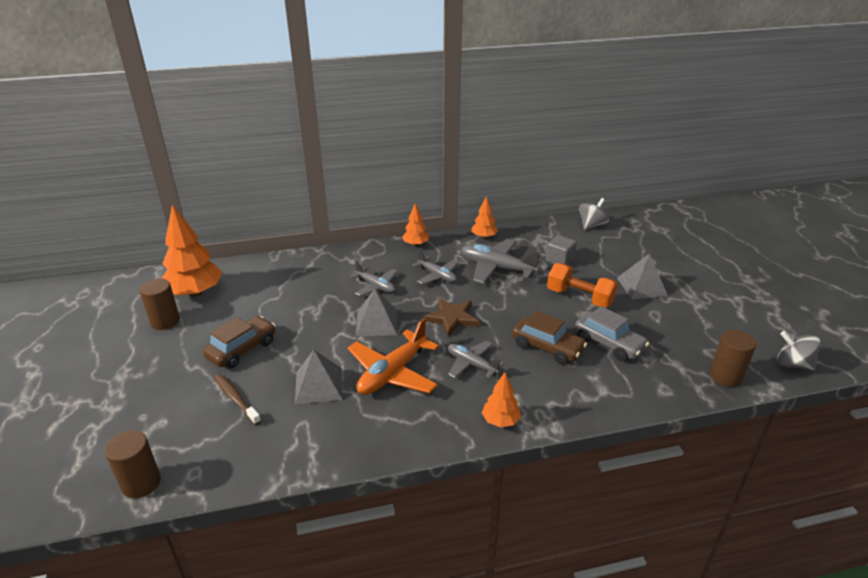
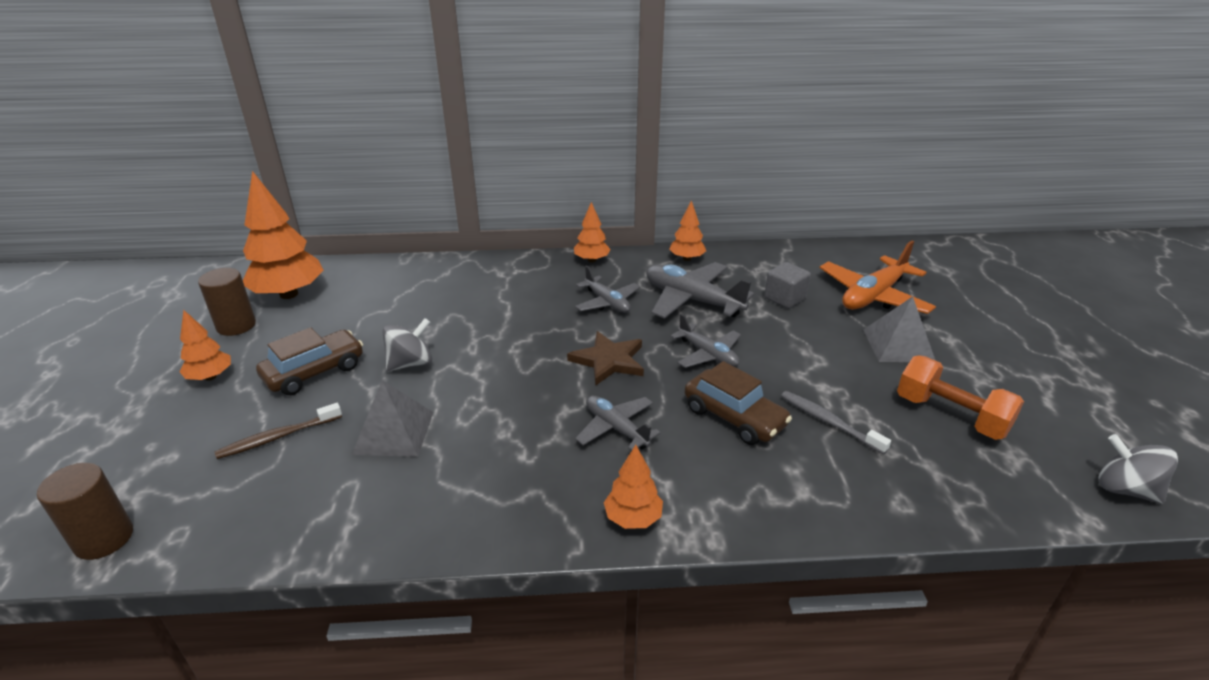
camera: 10 degrees right, 0 degrees up
(164, 362) = (210, 377): none -> orange tree
(236, 399) = (278, 437): brown toothbrush -> brown toothbrush turned 90 degrees counterclockwise
(376, 286) = (520, 308): grey plane -> grey plane (708, 354)
(377, 322) = (504, 356): grey pyramid -> none
(392, 373) = (500, 428): orange plane -> orange plane (873, 296)
(579, 298) = (801, 352): orange dumbbell -> orange dumbbell (951, 416)
(591, 225) = (843, 256): grey spinning top -> grey spinning top (411, 363)
(609, 343) = (829, 422): grey car -> grey toothbrush
(725, 376) = (1007, 494): brown cylinder -> none

